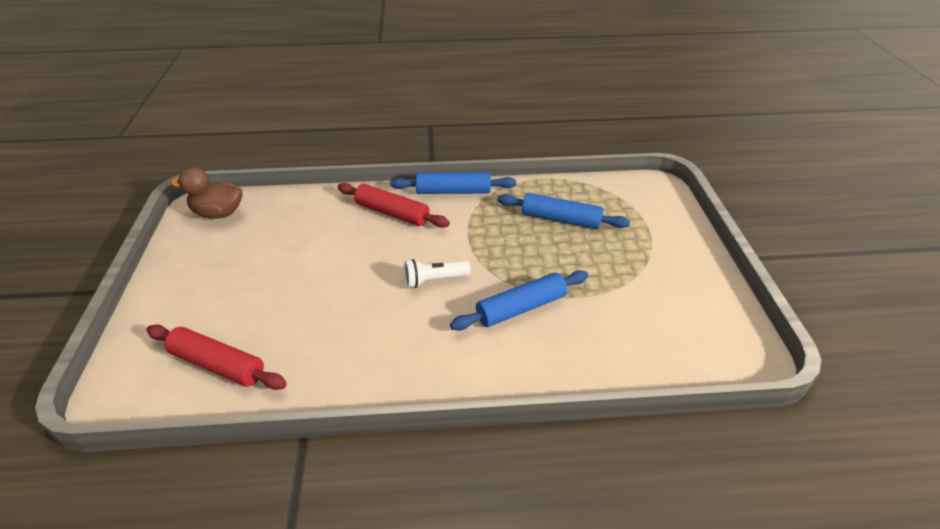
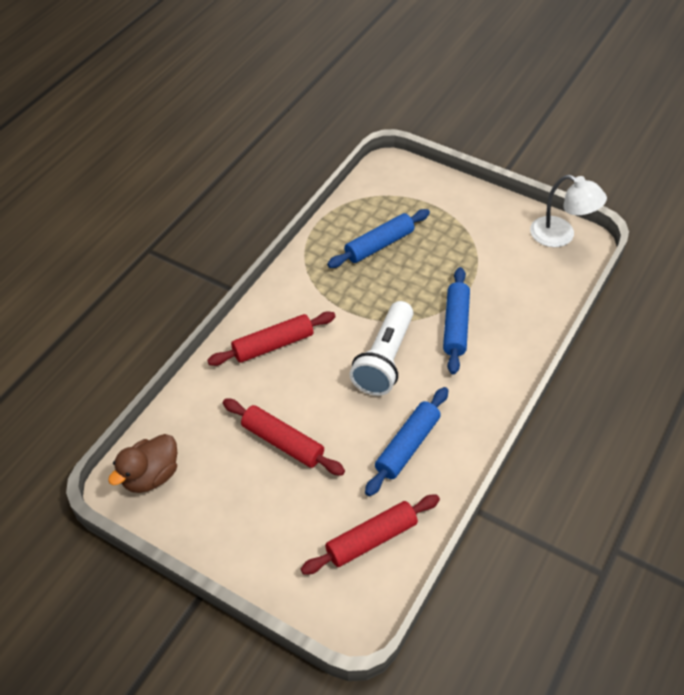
camera: 55 degrees left, 10 degrees up
(294, 262) = (283, 442): none -> red rolling pin
(434, 280) = (384, 359): white flashlight -> white flashlight, size x1.76
(453, 191) = (280, 289): blue rolling pin -> blue rolling pin (407, 446)
(732, 334) = (561, 236): none -> white lamp

